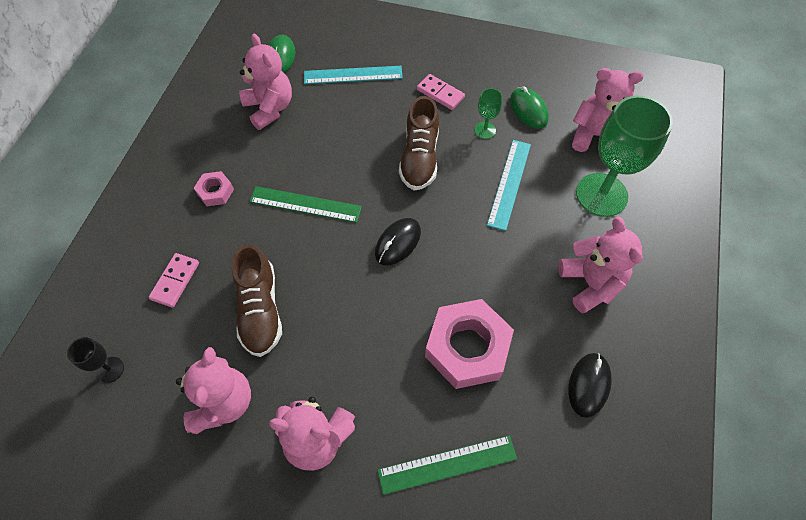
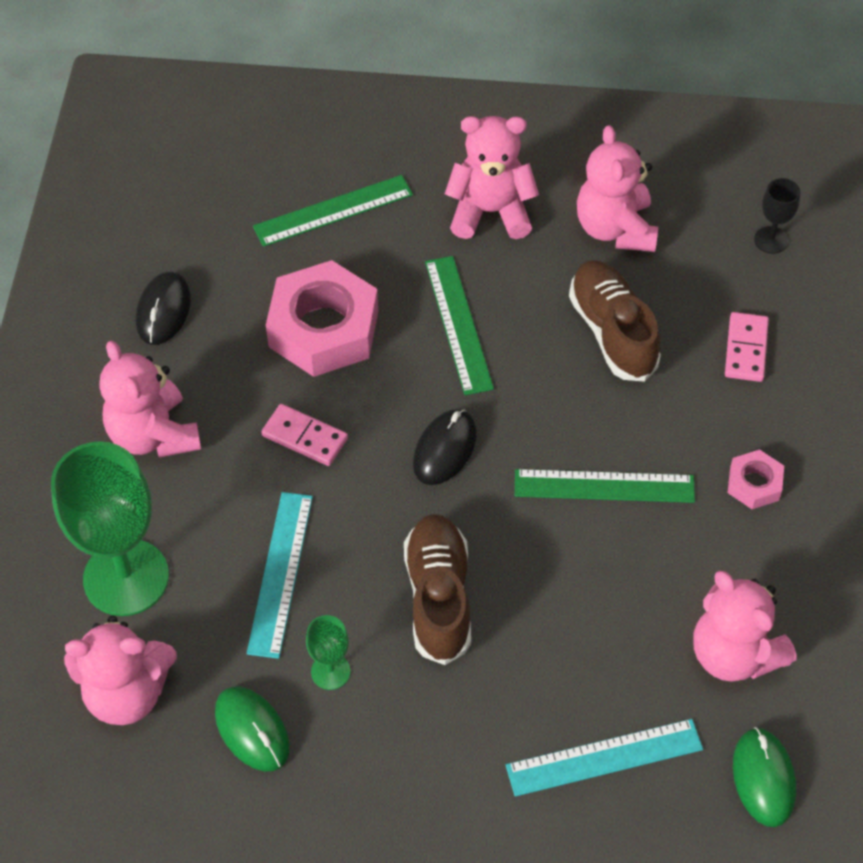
camera: 170 degrees right, 5 degrees down
(368, 335) = (458, 324): none -> green ruler
(440, 93) = (424, 741): pink domino -> pink domino (304, 437)

